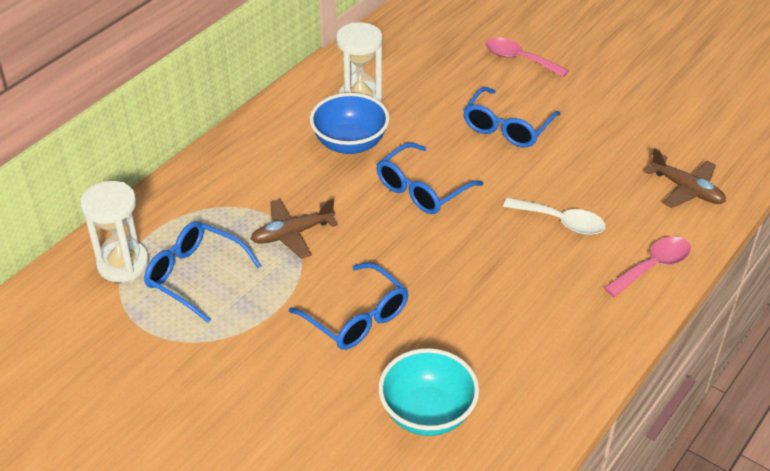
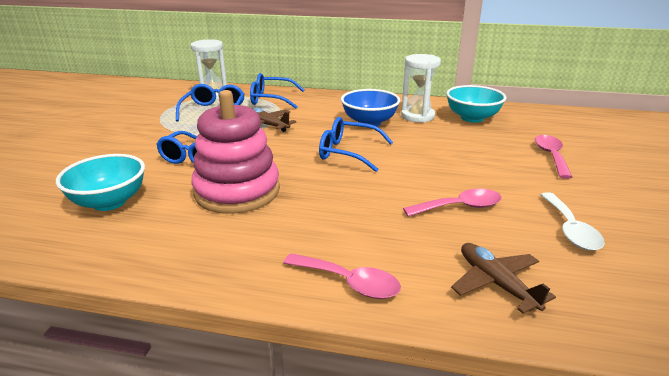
camera: 65 degrees right, 15 degrees down
(396, 62) = (472, 118): none -> turquoise bowl
(462, 301) = (237, 191): none -> pink stacking toy
(507, 127) = (459, 168): blue glasses -> blue glasses (272, 99)
(561, 222) = (367, 215): white spoon -> white spoon (570, 229)
(577, 159) = (460, 207): none -> pink spoon
(686, 189) = (496, 283): brown plane -> brown plane turned 135 degrees clockwise

